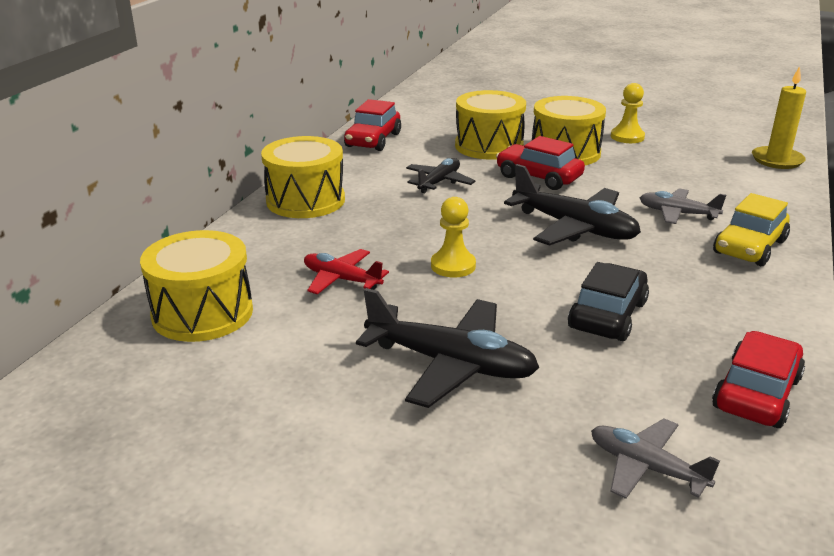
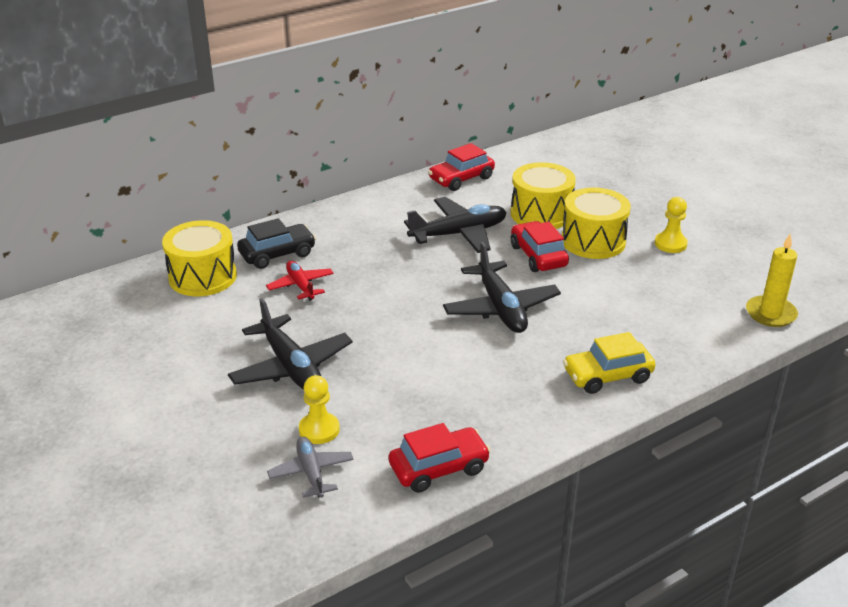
camera: 35 degrees right, 5 degrees up
(305, 200) = (351, 217): yellow drum -> none
(439, 182) = (458, 234): black plane -> black plane, size x1.69
(453, 266) = (378, 304): yellow pawn -> yellow pawn (319, 430)
(607, 315) = (425, 379): black car -> black car (277, 254)
(677, 213) = (597, 327): grey plane -> none

